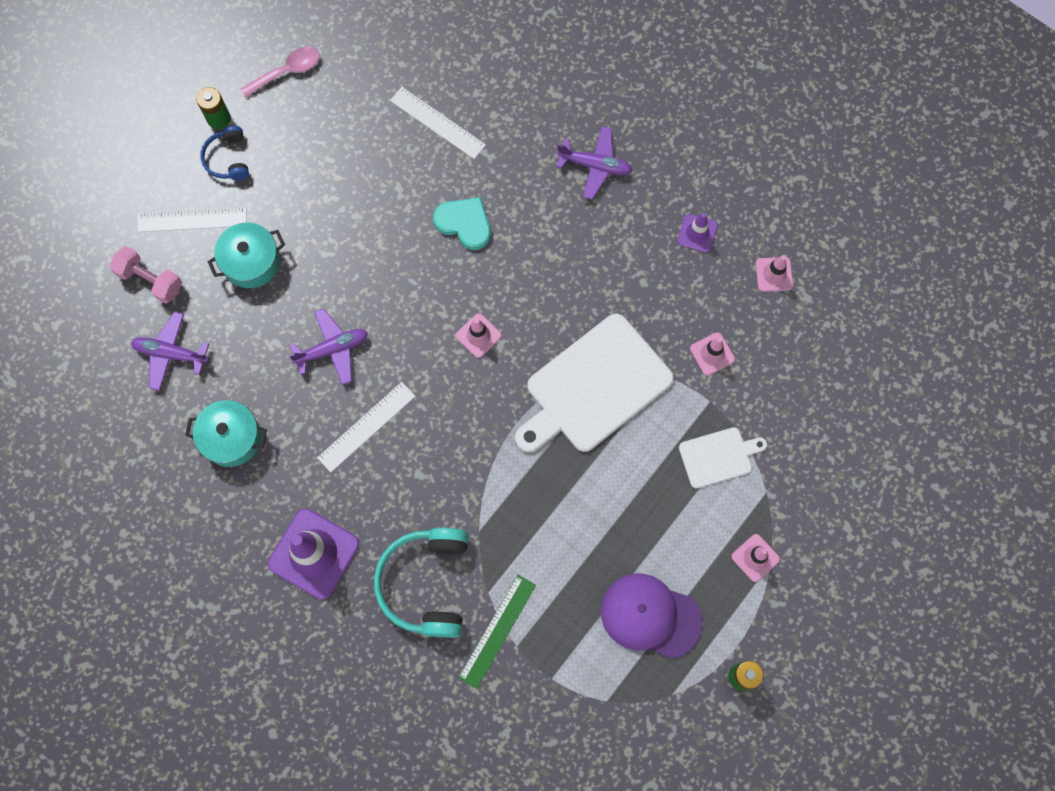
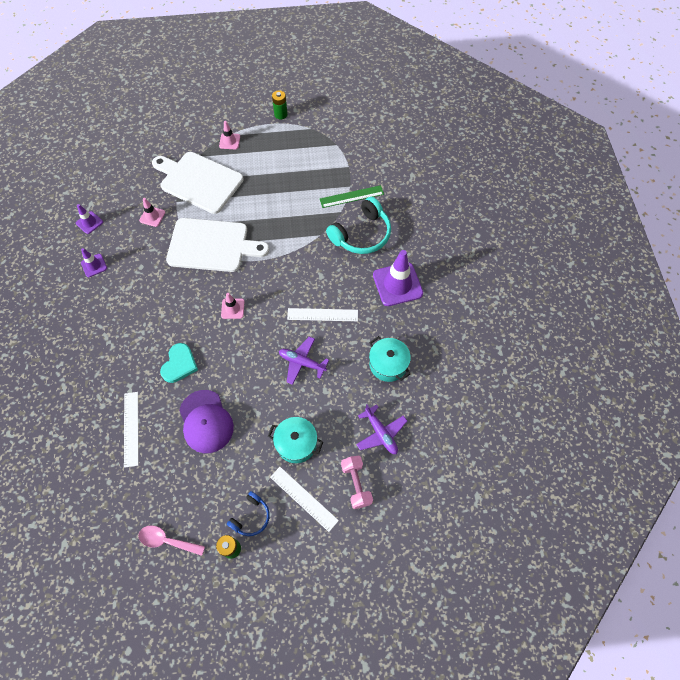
camera: 135 degrees left, 10 degrees down
(464, 223) = (179, 364): turquoise heart -> turquoise heart turned 150 degrees counterclockwise
(595, 165) = (93, 335): purple plane -> none
(650, 616) = (289, 155): purple cap -> purple cap (206, 421)
(718, 457) = (199, 181): white cutting board -> white cutting board, size x1.97
(774, 274) = (89, 222): pink traffic cone -> purple traffic cone

